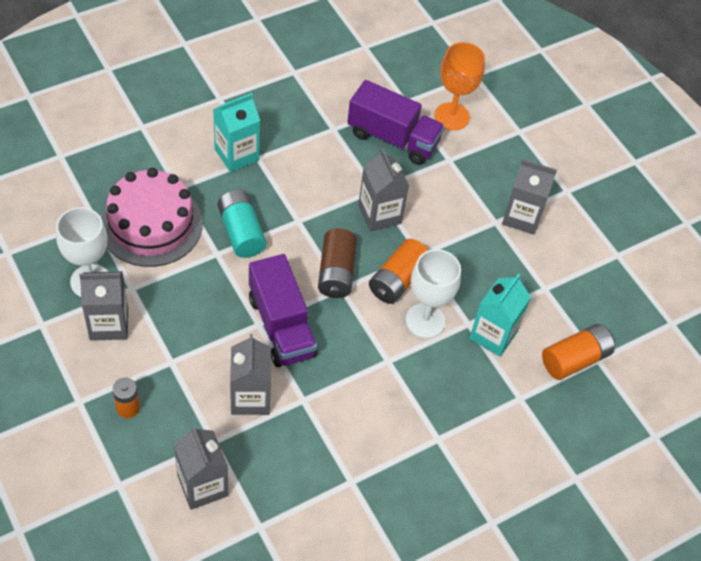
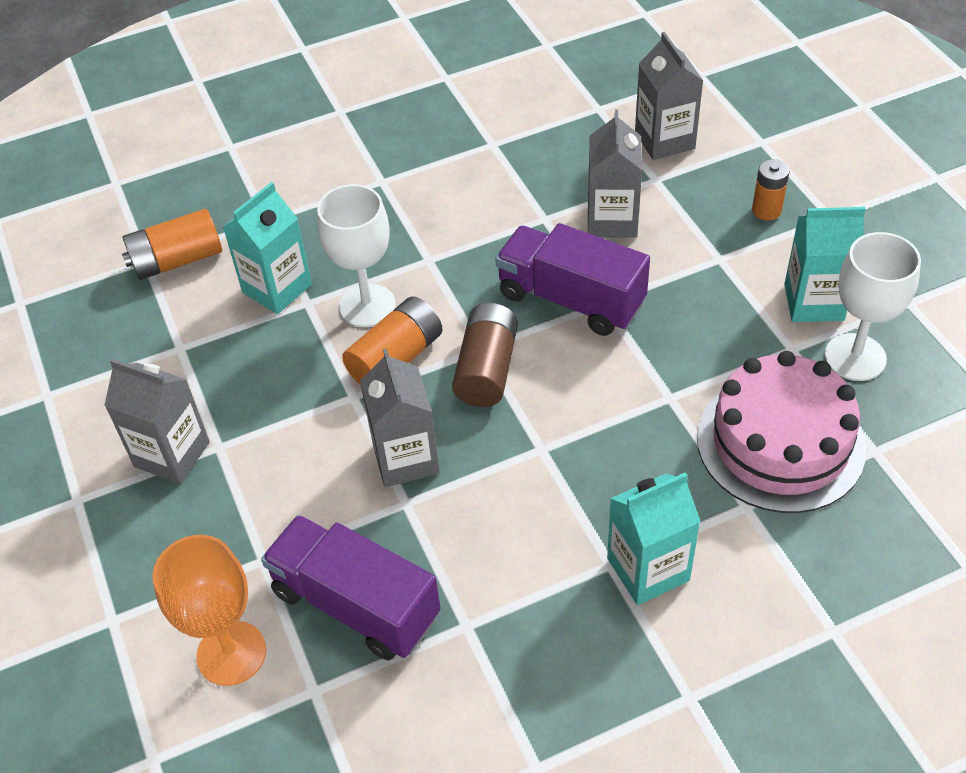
camera: 165 degrees left, 5 degrees down
(109, 324) = (813, 302): grey carton -> turquoise carton
(241, 232) = (633, 429): turquoise battery -> none
(281, 326) = (571, 299): purple truck -> purple truck turned 45 degrees counterclockwise

